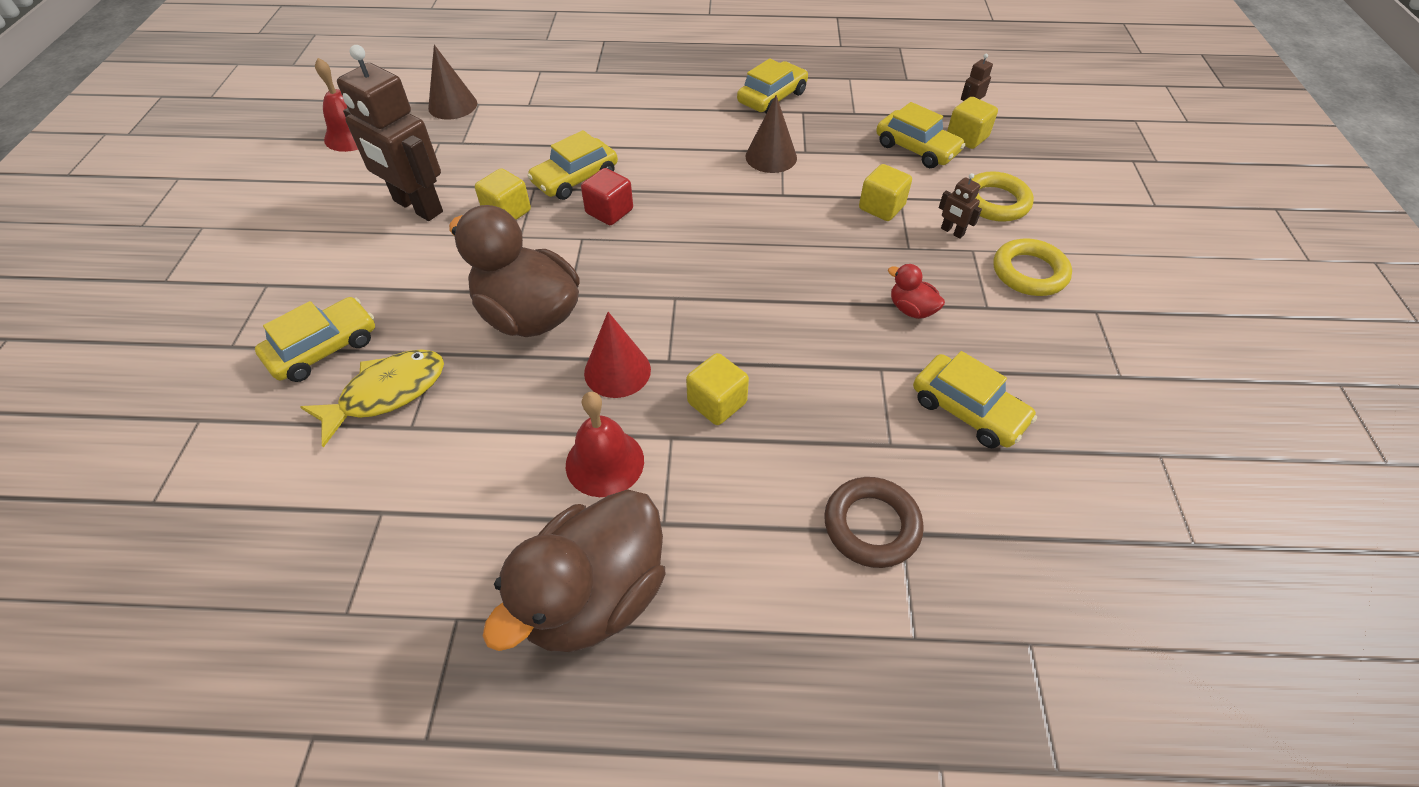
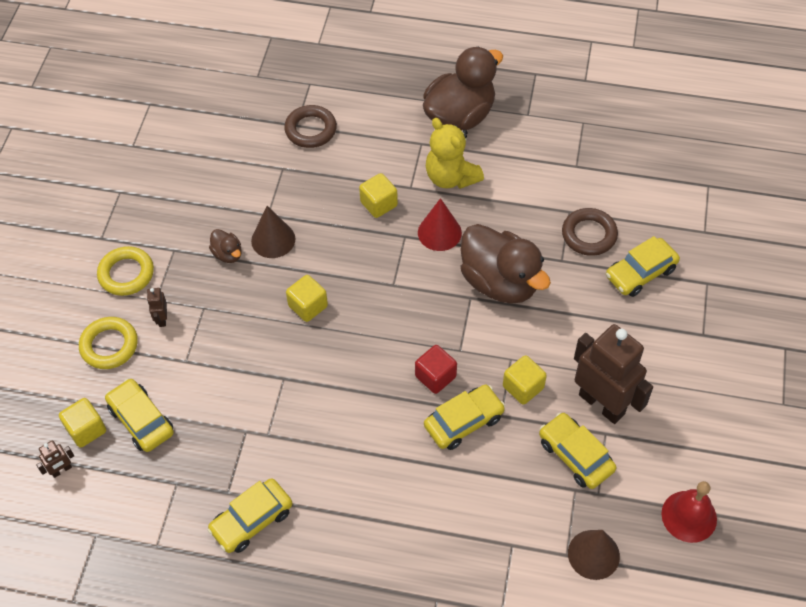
camera: 170 degrees left, 5 degrees up
(387, 393) = (589, 235): yellow fish -> brown ring
(605, 462) = (451, 177): red bell -> yellow teddy bear
(771, 157) = (280, 427): brown cone -> brown cone (273, 239)
(881, 207) = (206, 352): yellow cube -> yellow cube (308, 306)
(911, 309) = (228, 254): red duck -> brown duck
(952, 232) = (162, 319): brown robot -> brown robot turned 150 degrees counterclockwise
(968, 410) = (227, 182): yellow car -> yellow car (575, 455)

